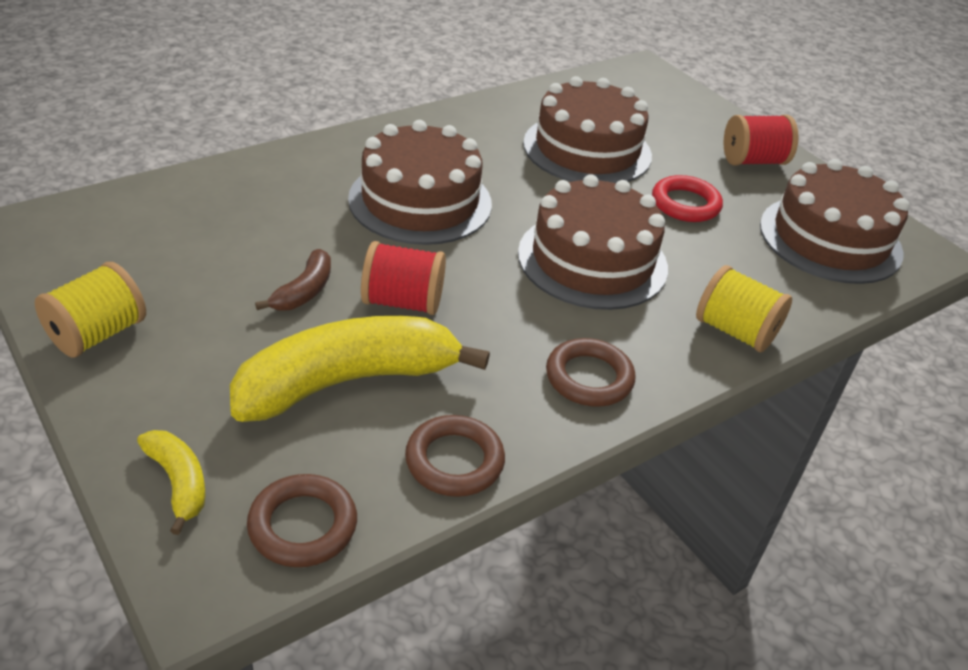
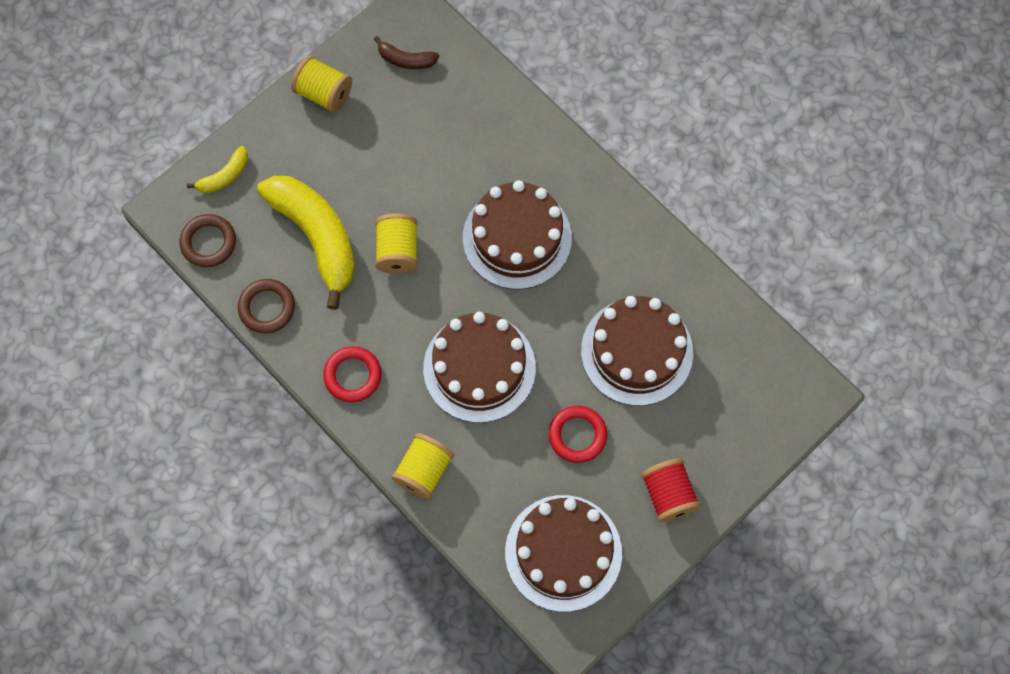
camera: 85 degrees right, 30 degrees up
(304, 291) = (392, 190): brown banana -> brown banana (406, 60)
(403, 302) = (397, 251): red spool -> yellow spool
(589, 378) = (353, 375): brown ring -> red ring

